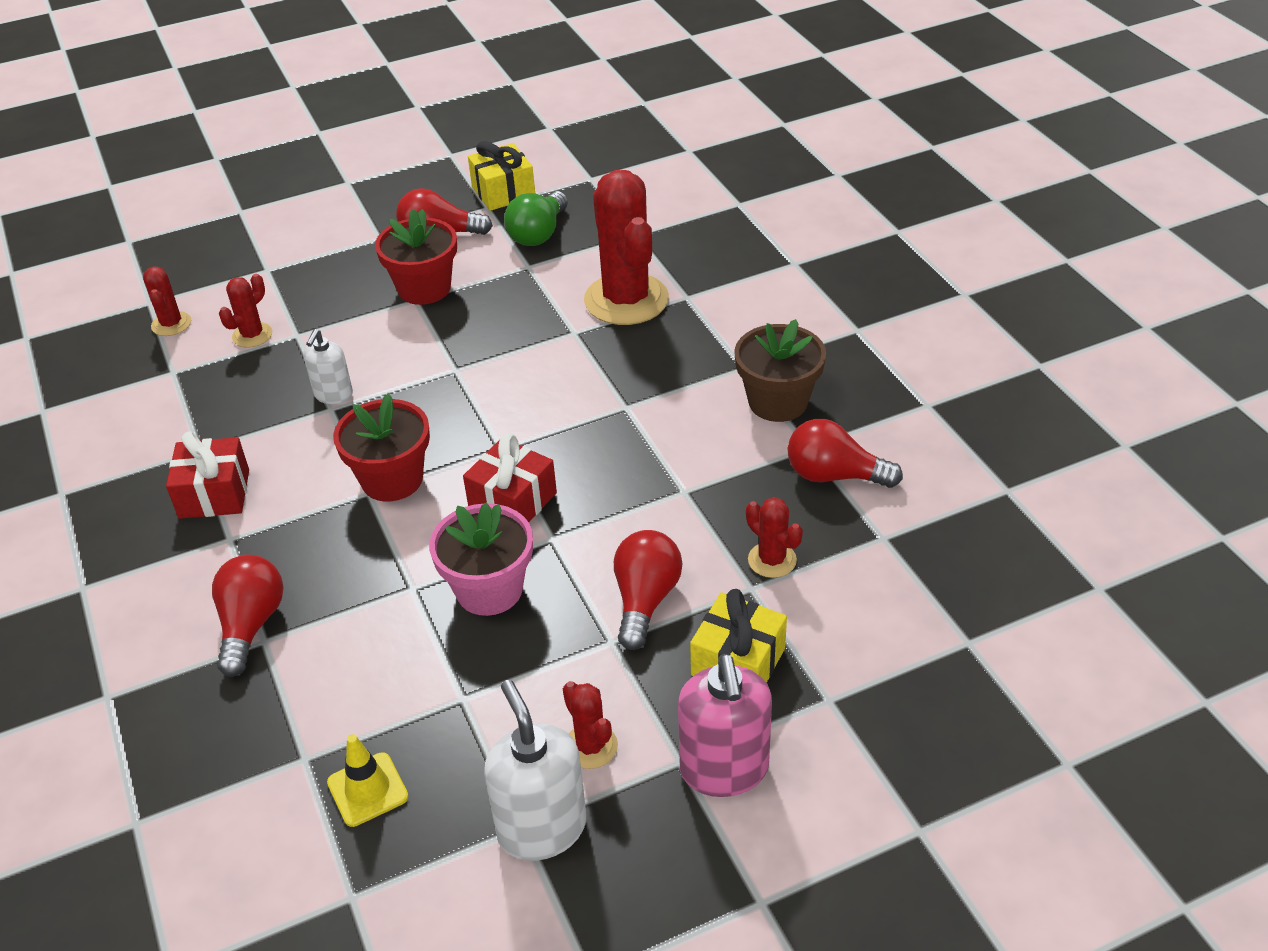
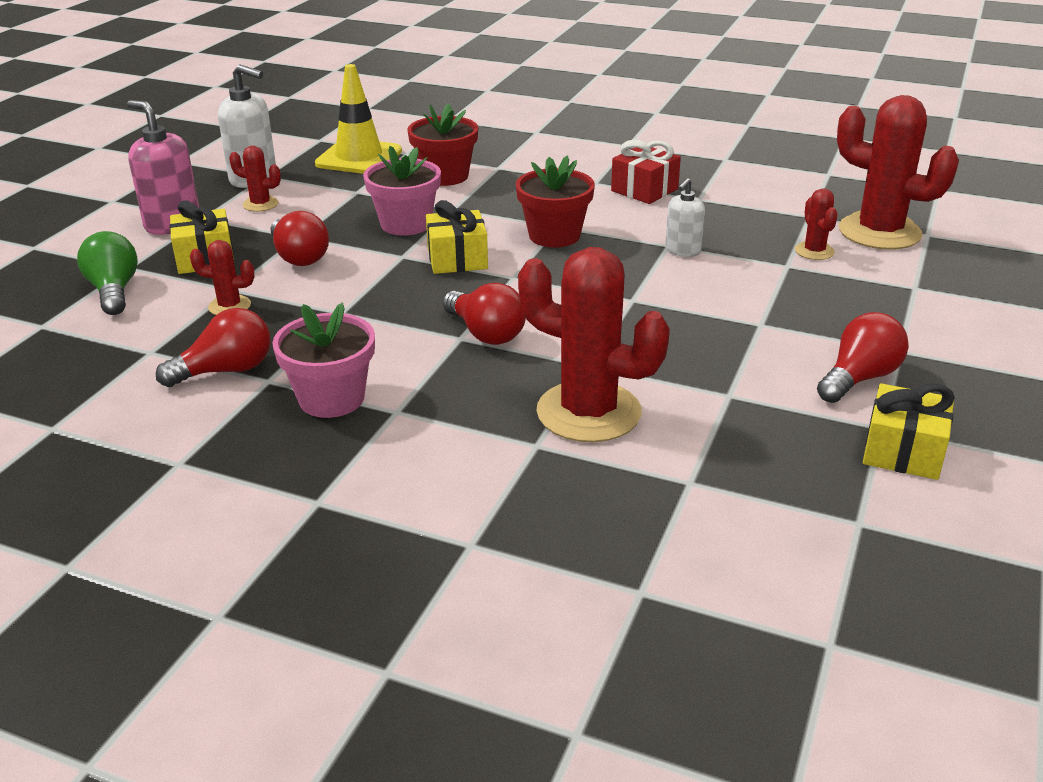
camera: 135 degrees right, 10 degrees down
(171, 324) = (879, 232): red cactus -> red cactus, size x2.14
(251, 625) = (515, 168): red light bulb -> red light bulb (486, 333)
(333, 395) = (682, 251): white soap dispenser -> white soap dispenser turned 120 degrees counterclockwise
(367, 789) = (359, 157): yellow traffic cone -> yellow traffic cone, size x1.78
(424, 288) = (772, 334): red flower pot -> red flower pot (445, 176)
(513, 501) = (457, 259): red gift -> yellow gift
(538, 234) = (780, 428): green light bulb -> green light bulb (114, 291)
(778, 402) = (331, 398): brown flower pot -> pink flower pot

